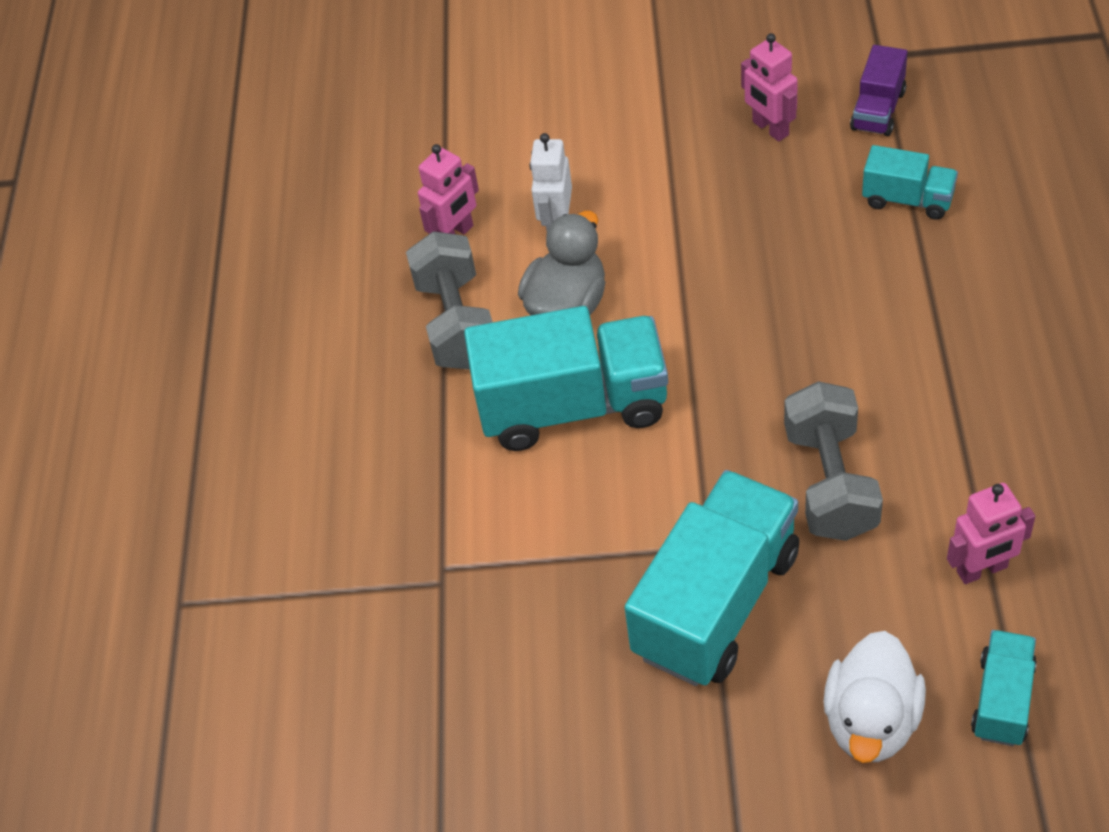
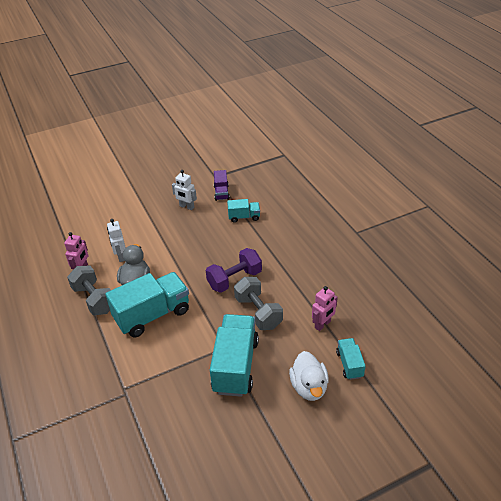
camera: 30 degrees left, 10 degrees down
(770, 128) = (186, 207): pink robot -> white robot
(808, 373) = (234, 279): none -> purple dumbbell

